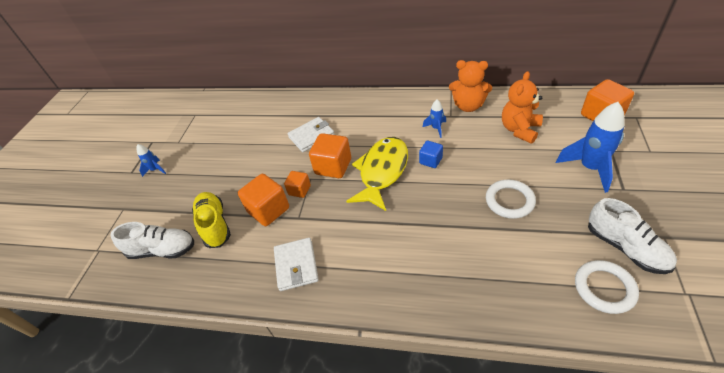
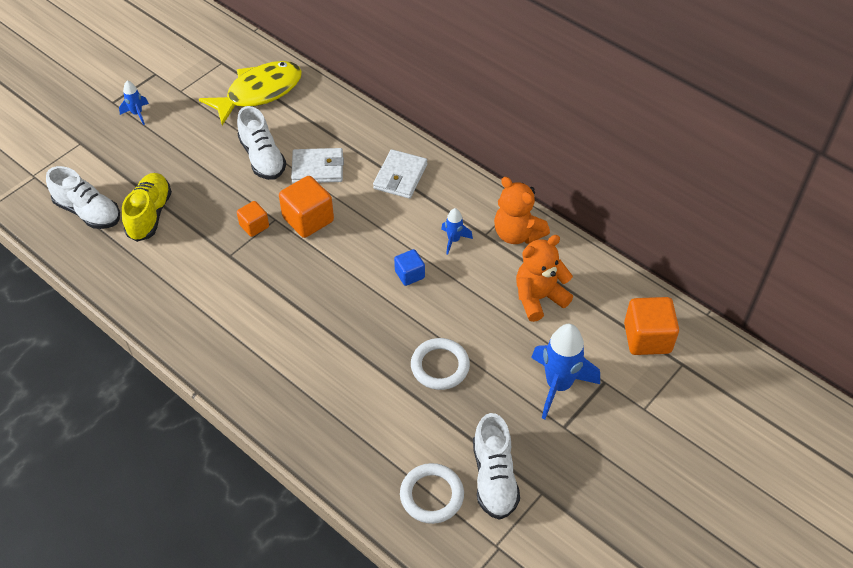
camera: 25 degrees right, 5 degrees up
(268, 210) = (209, 230): orange cube -> none
(269, 149) = (262, 158): none -> white shoe
(296, 265) = (190, 302): white wallet -> white wallet (400, 176)
(382, 172) = (350, 256): yellow fish -> yellow fish (259, 93)

